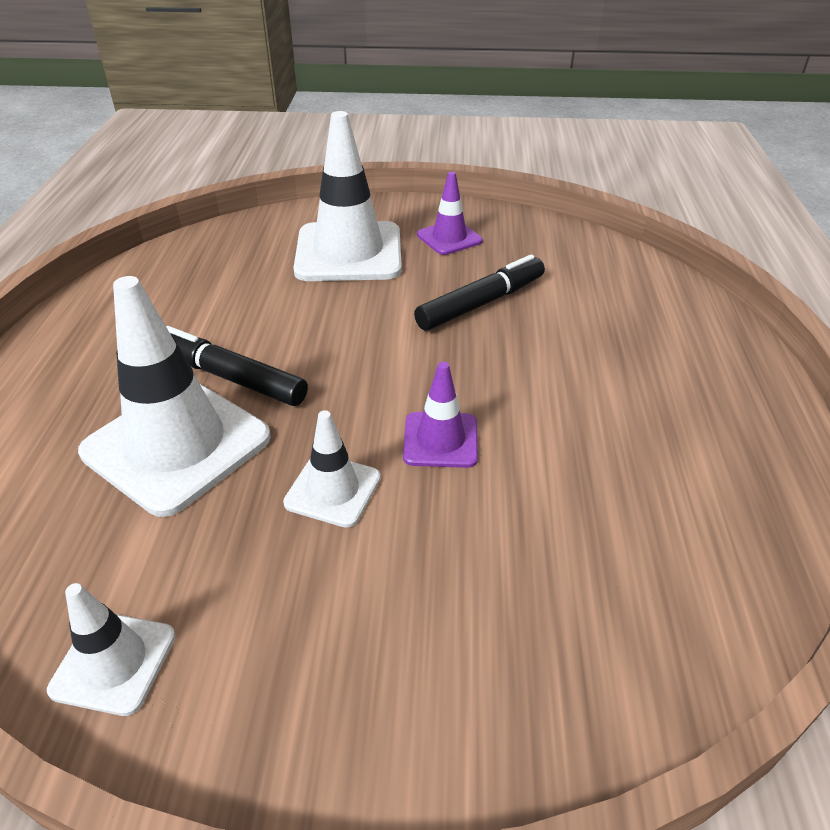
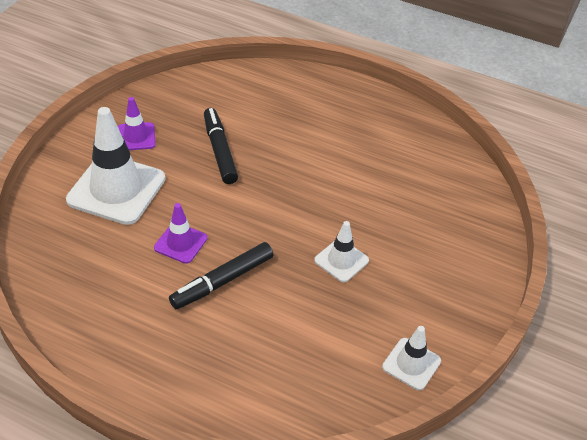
camera: 70 degrees left, 5 degrees up
(177, 445) = (272, 318): white traffic cone -> none
(440, 440) = (326, 209): purple traffic cone -> purple traffic cone (180, 243)

